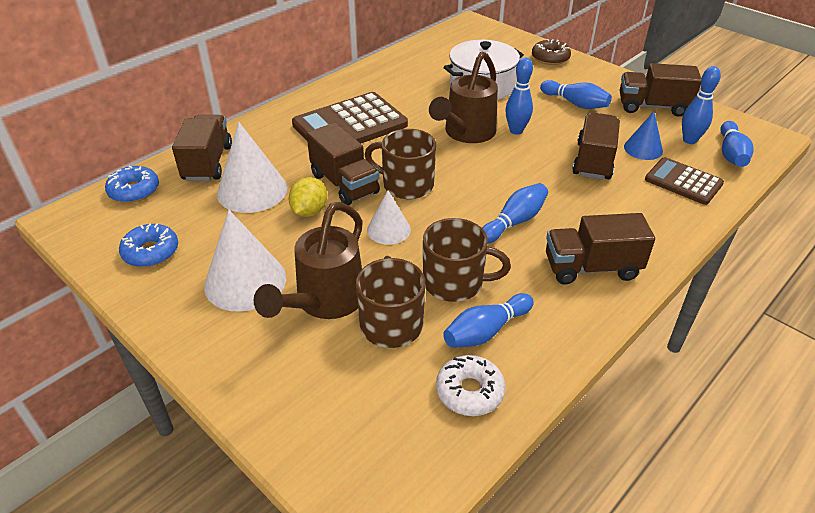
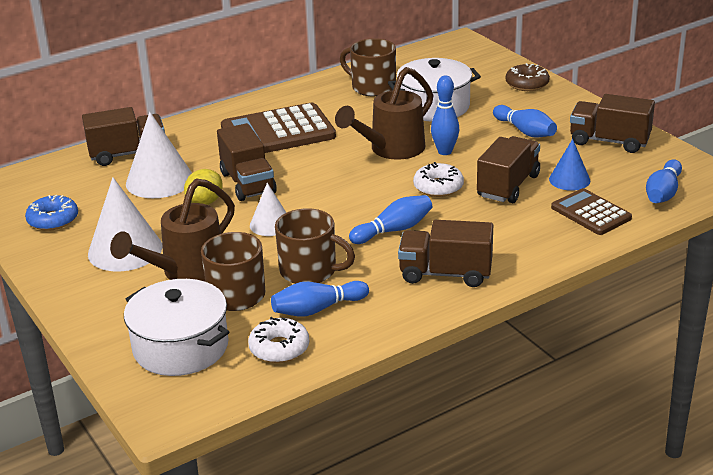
camera: 15 degrees right, 10 degrees down
(134, 191) = (54, 171): blue donut -> none
(207, 163) = (128, 154): brown truck -> brown truck turned 60 degrees clockwise
(358, 408) = (181, 347): none -> white pot
(406, 185) = (307, 189): brown mug -> brown mug (372, 87)
(530, 169) = (438, 187): none -> white donut
(689, 140) = (626, 176): blue bowling pin -> none

